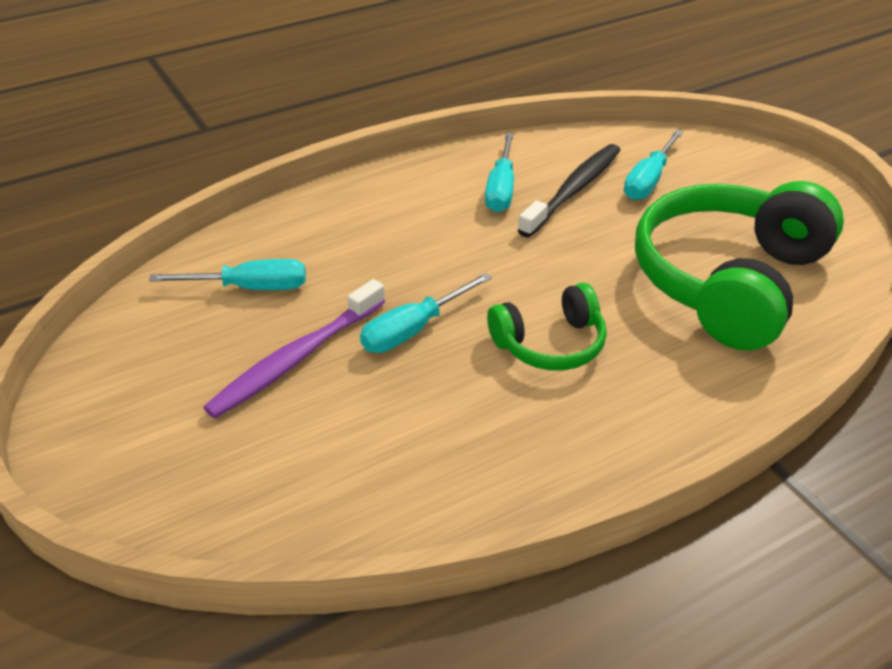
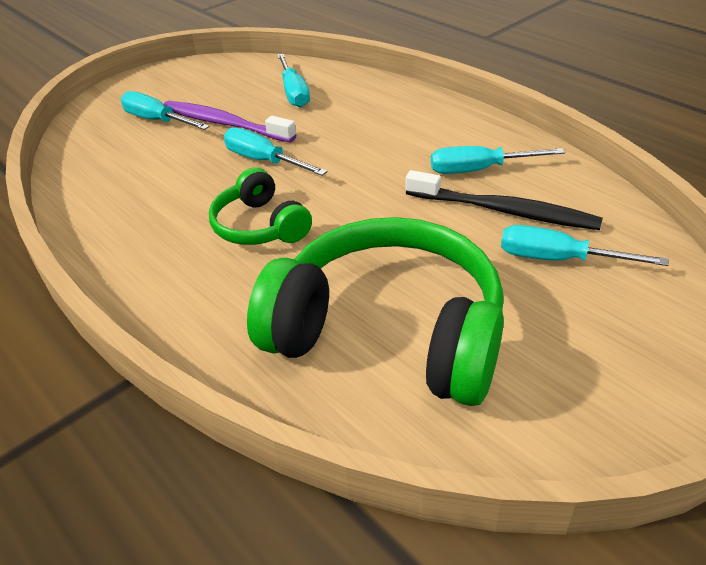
camera: 80 degrees right, 0 degrees up
(241, 429) = (157, 120): none -> turquoise screwdriver

